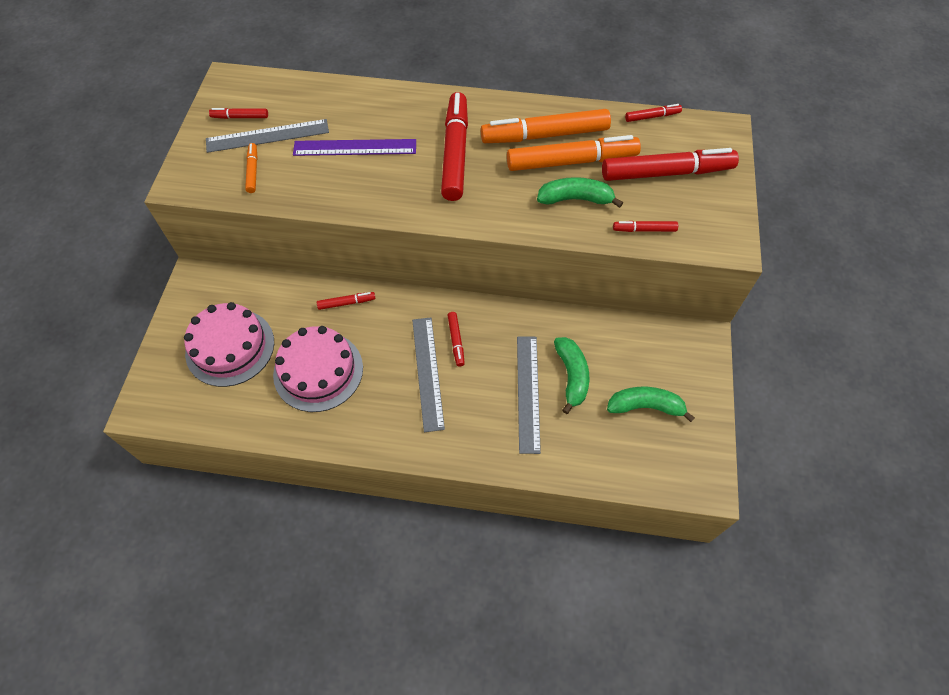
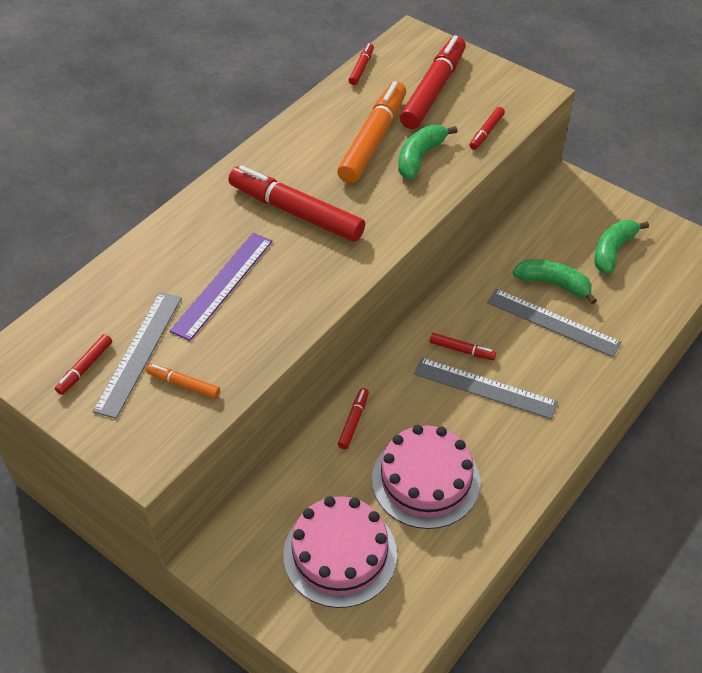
camera: 60 degrees left, 10 degrees down
(545, 135) = (326, 142): orange marker -> none

